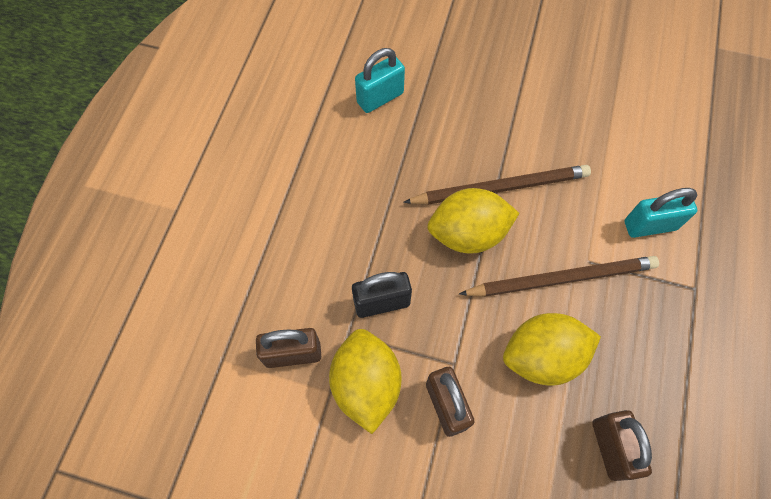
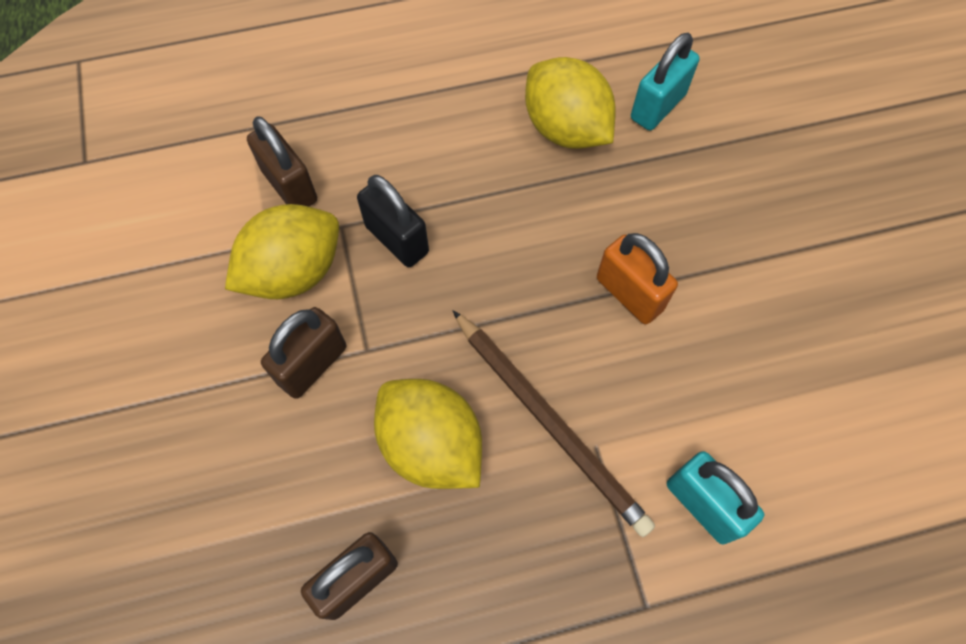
camera: 60 degrees right, 0 degrees up
(380, 98) = (658, 107): turquoise padlock -> turquoise padlock turned 75 degrees counterclockwise
(468, 234) = (541, 287): yellow lemon -> yellow lemon (565, 129)
(500, 188) = (629, 294): brown pencil -> orange padlock

